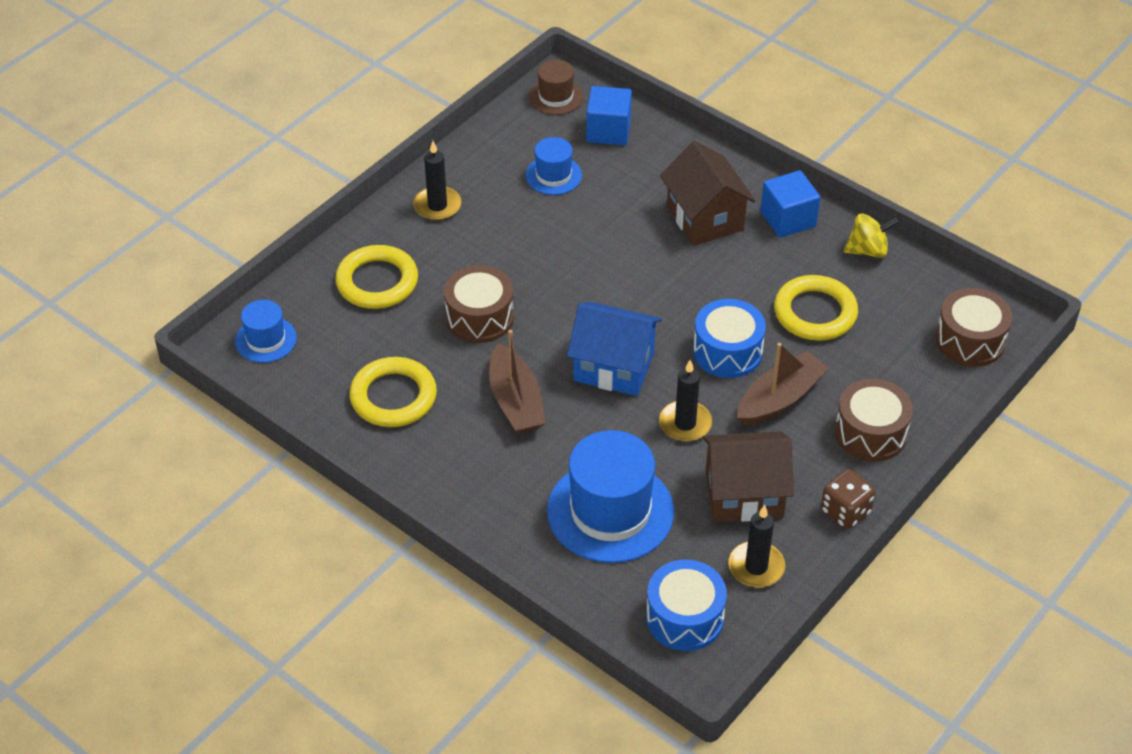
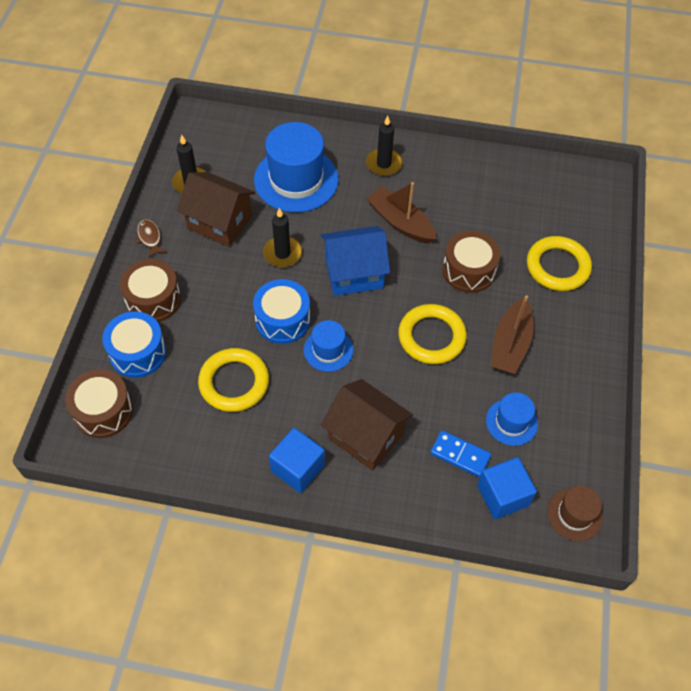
camera: 150 degrees right, 10 degrees up
(266, 339) = (586, 196): blue hat -> blue hat (328, 350)
(393, 397) = (477, 193): yellow ring -> yellow ring (431, 337)
(437, 206) = (573, 349): black candle -> black candle (384, 164)
(624, 171) = (460, 455): none -> blue domino
(684, 617) = (219, 140): blue drum -> blue drum (138, 352)
(744, 494) = (220, 222): brown house -> brown house turned 60 degrees clockwise
(780, 399) = (227, 299): brown boat -> brown boat (510, 344)
(845, 511) = (150, 238): brown dice -> brown fish
(868, 250) = (217, 465): yellow spinning top -> none

